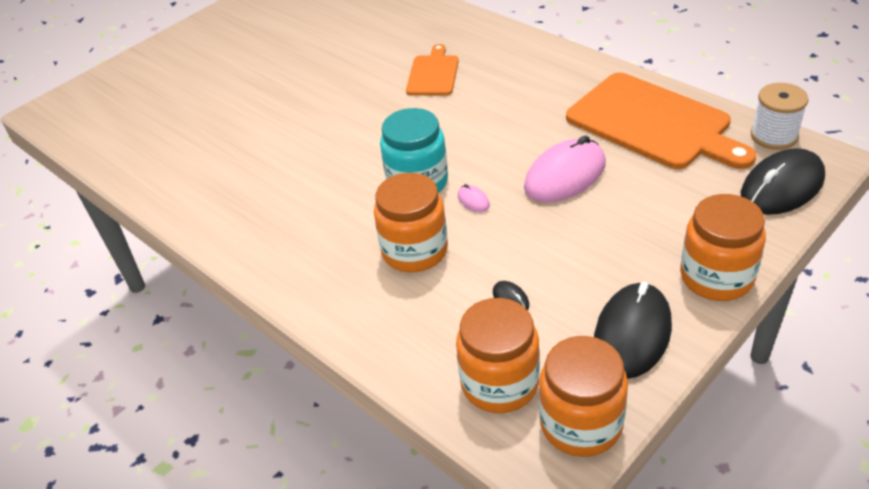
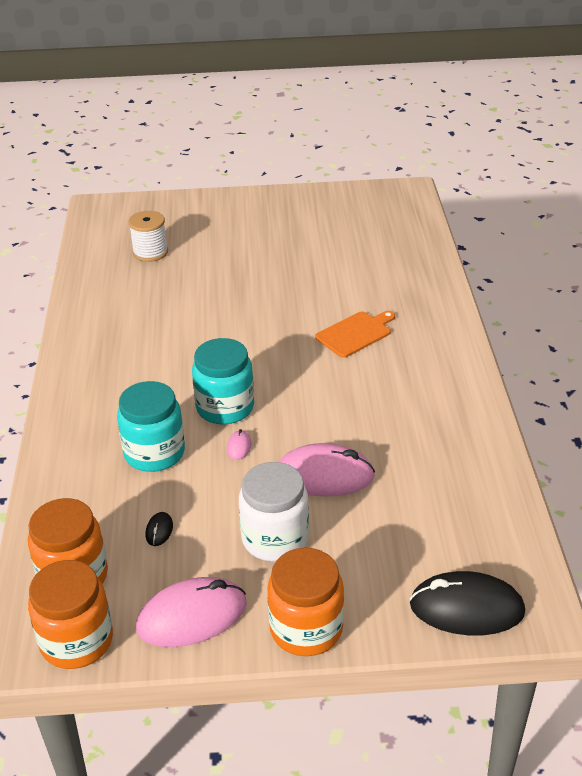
camera: 40 degrees right, 5 degrees down
(414, 251) = (154, 453): orange jar -> turquoise jar
(601, 239) = (275, 538): none -> white jar
(632, 334) = (192, 616): black mouse -> pink mouse
(652, 123) = (452, 484): orange cutting board -> none
(774, 136) = (531, 566): white spool -> white spool (150, 252)

